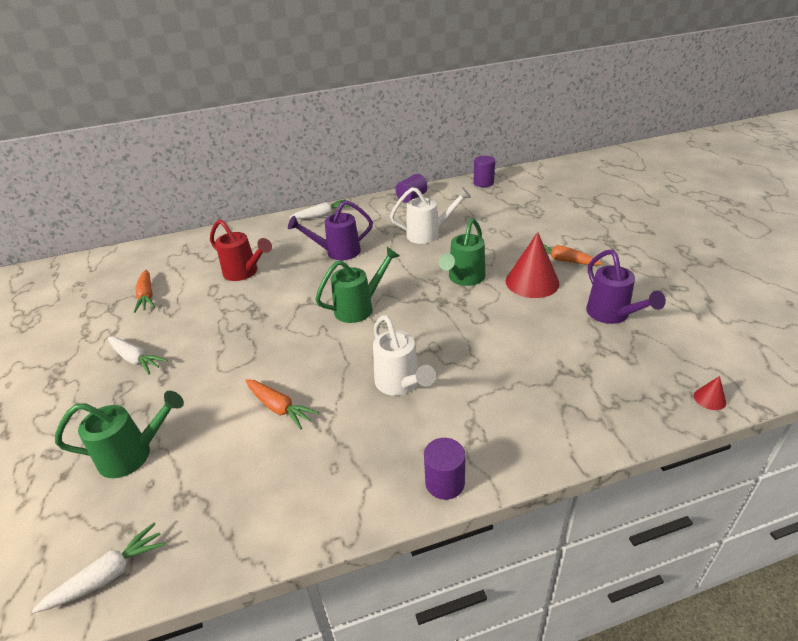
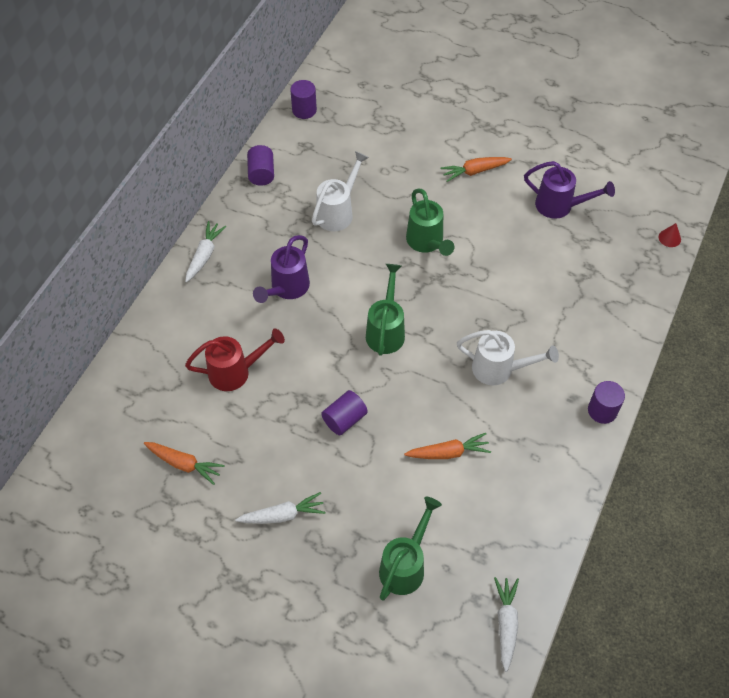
camera: 50 degrees left, 20 degrees up
(254, 336) = (344, 419): none -> purple cylinder
(532, 282) = (478, 211): red cone -> none

